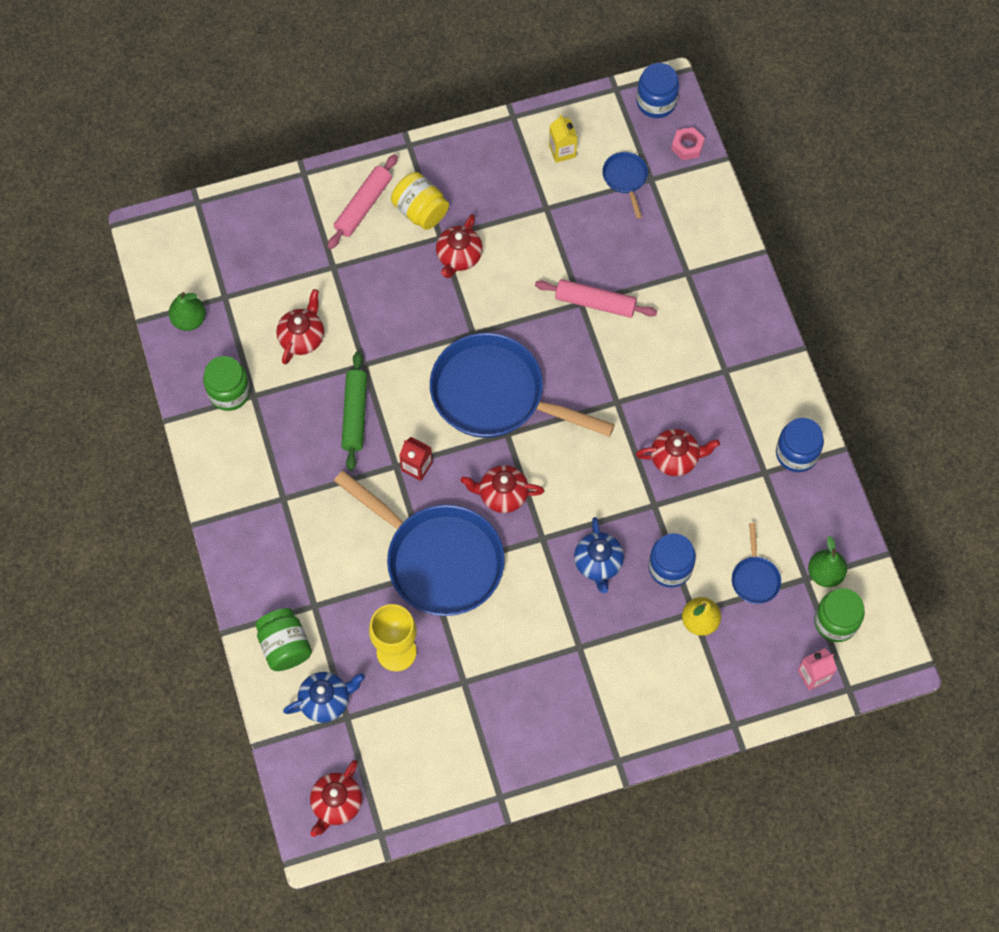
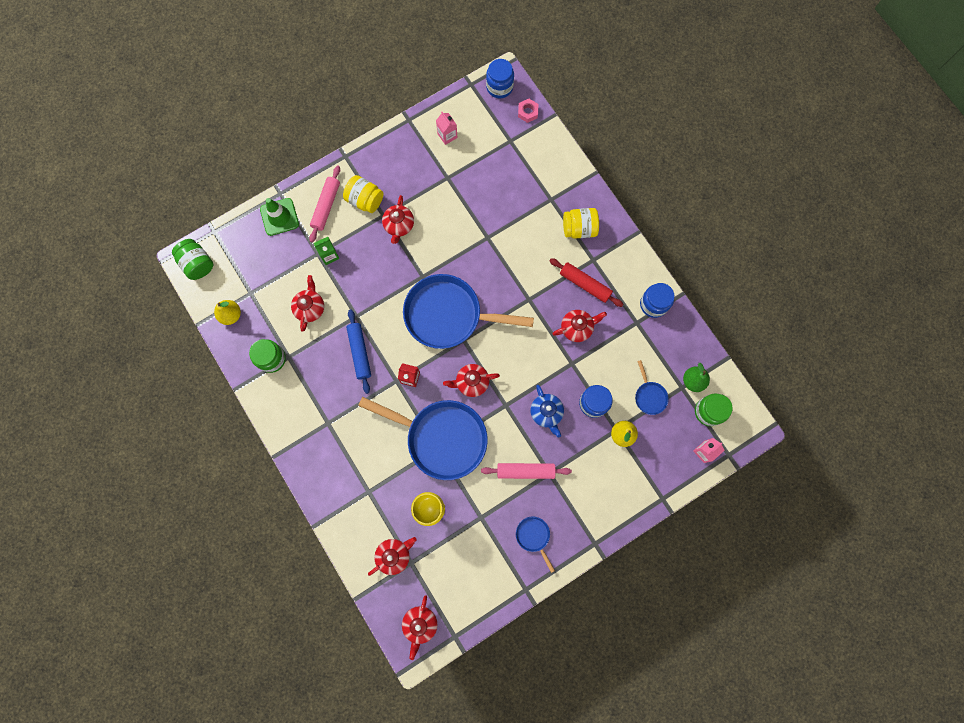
camera: 15 degrees left, 10 degrees up
(189, 320) = (231, 315): green pear -> yellow pear
(285, 646) = (356, 525): green jar -> green jar (197, 264)
(294, 205) = (279, 217): none -> green traffic cone
(326, 701) = (394, 555): blue teapot -> red teapot
(349, 273) = (329, 255): none -> green carton
(355, 414) = (359, 352): green rolling pin -> blue rolling pin
(562, 151) = (447, 135): yellow carton -> pink carton
(595, 303) = (496, 235): pink rolling pin -> pink rolling pin (525, 471)
(625, 179) = (494, 144): blue pan -> blue pan (534, 536)
(704, 401) = (585, 284): none -> red rolling pin
(717, 323) = (579, 228): none -> yellow jar

